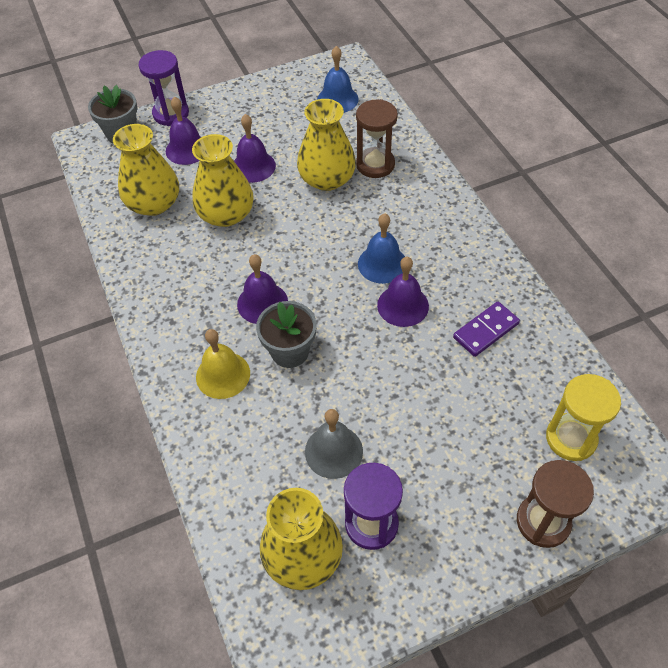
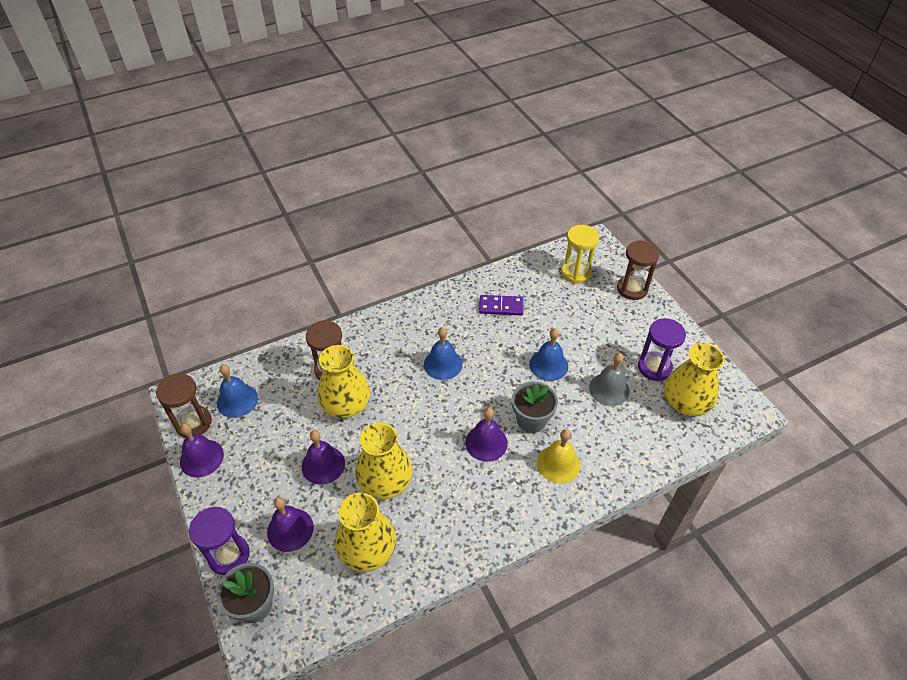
camera: 95 degrees left, 5 degrees down
(313, 74) = (193, 423): none -> brown hourglass
(379, 379) = (548, 365): none -> blue bell
(403, 305) = (482, 351): purple bell -> purple bell (201, 458)
(485, 330) = (501, 307): purple domino -> purple domino turned 45 degrees counterclockwise

